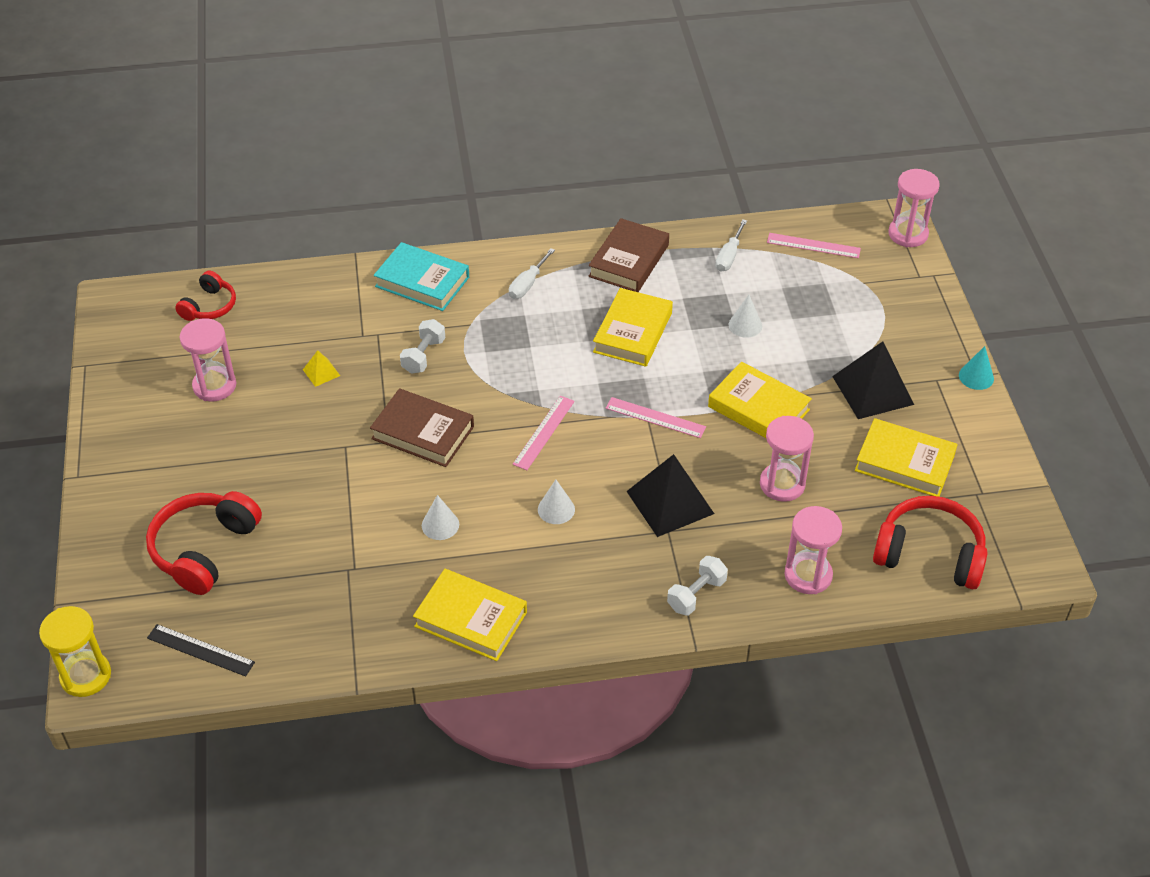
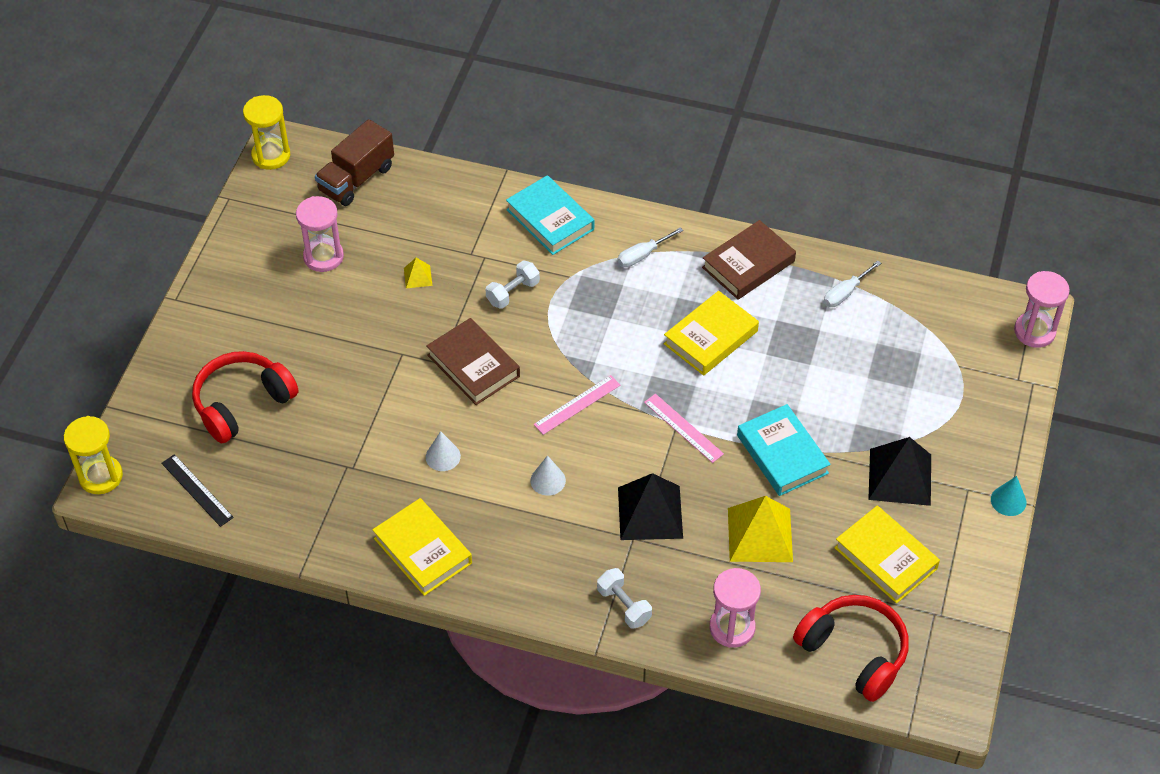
camera: 25 degrees right, 5 degrees up
(109, 313) = (271, 155): none -> yellow hourglass
(209, 306) = (356, 179): red headphones -> brown truck
(696, 594) = (624, 605): white dumbbell -> white dumbbell turned 75 degrees clockwise
(745, 325) = (819, 368): white cone -> none
(758, 408) = (782, 454): yellow book -> turquoise book
(782, 484) = (760, 535): pink hourglass -> yellow pyramid
(813, 245) = (933, 310): pink ruler -> none

